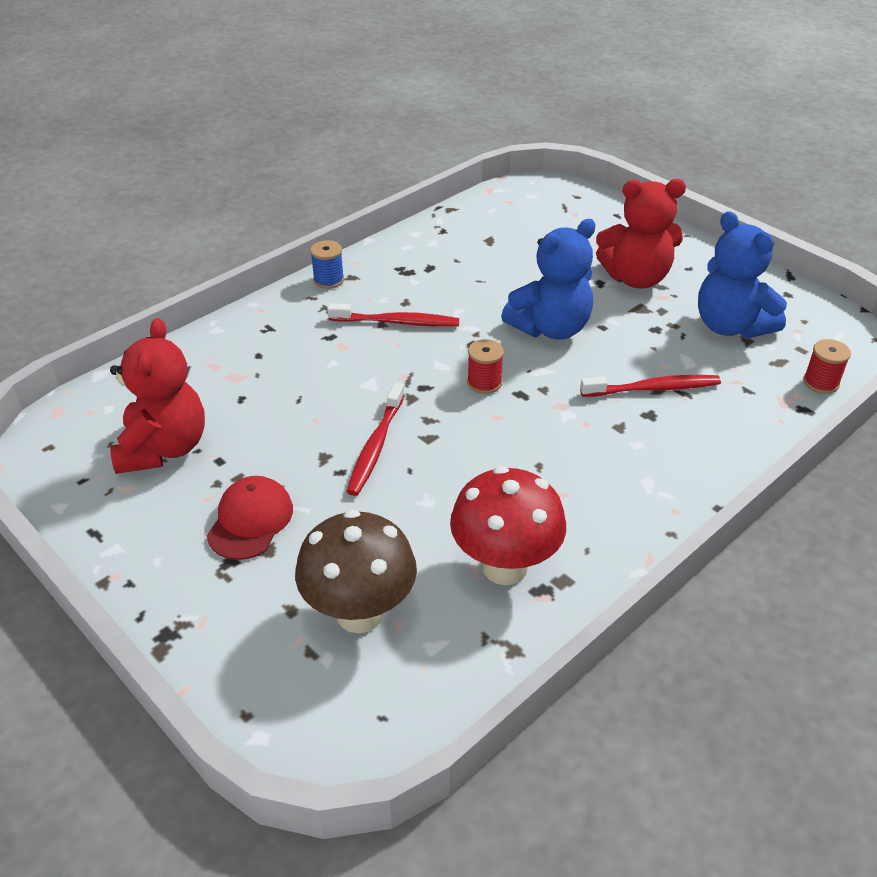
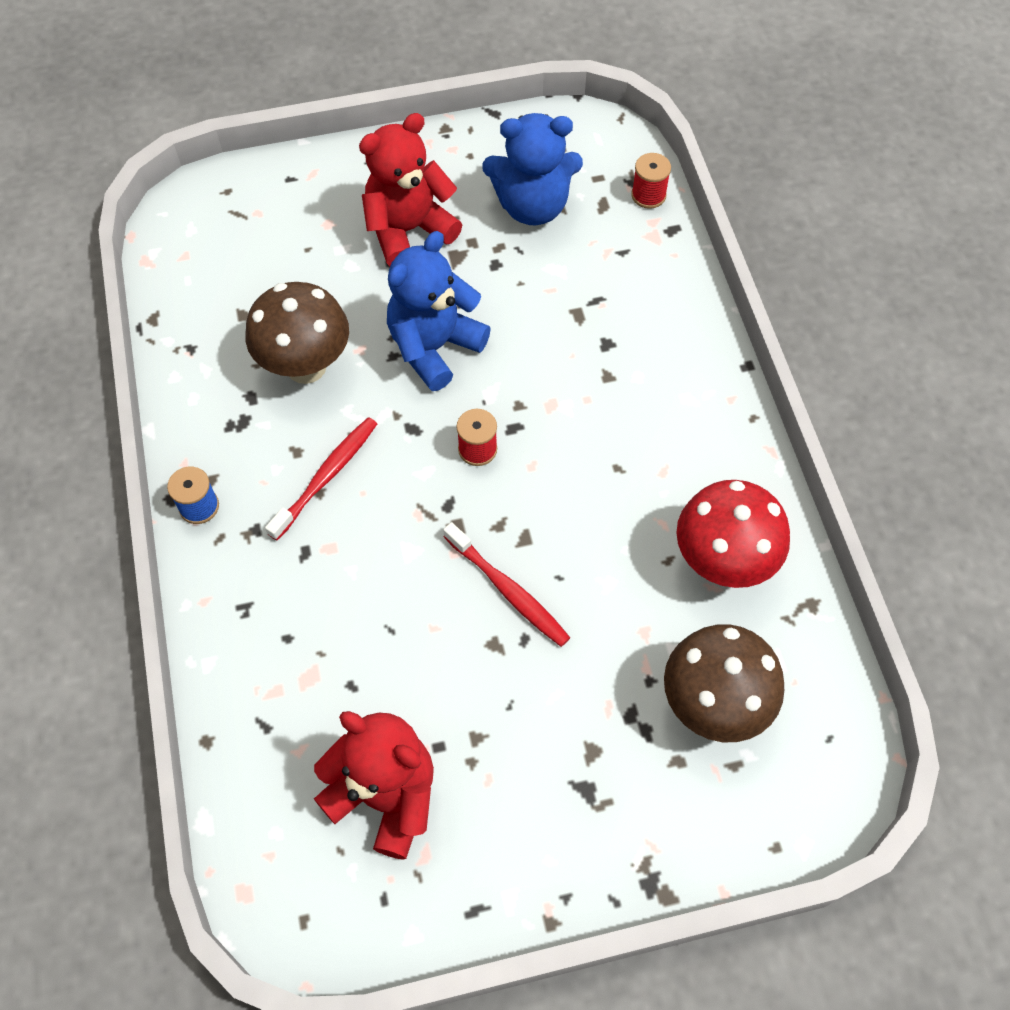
camera: 60 degrees left, 20 degrees up
(250, 520) = (545, 751): red cap -> none
(475, 279) = (306, 366): none -> brown mushroom
(550, 328) = (434, 347): blue teddy bear -> blue teddy bear turned 135 degrees counterclockwise
(636, 278) = (408, 230): red teddy bear -> red teddy bear turned 150 degrees counterclockwise
(653, 388) = (576, 319): red toothbrush -> none

